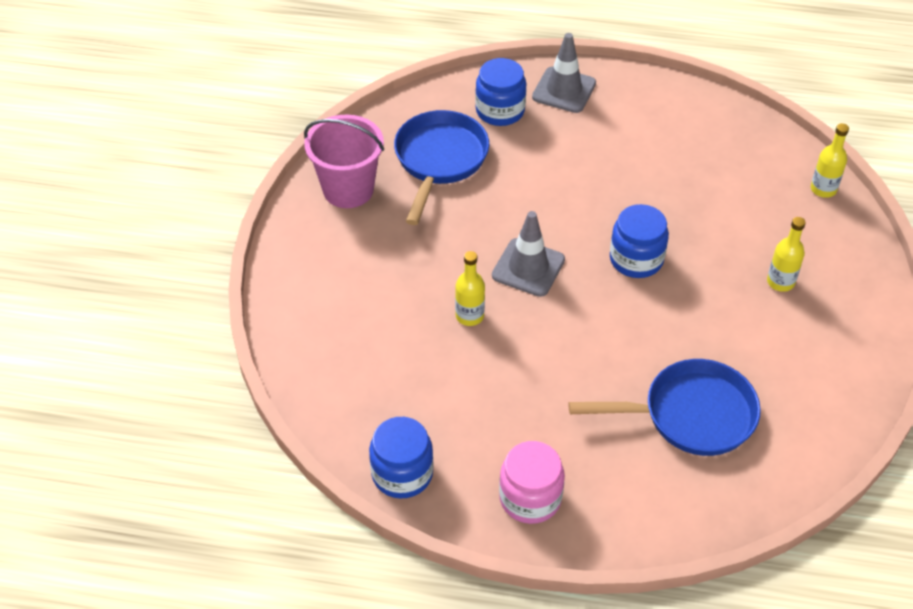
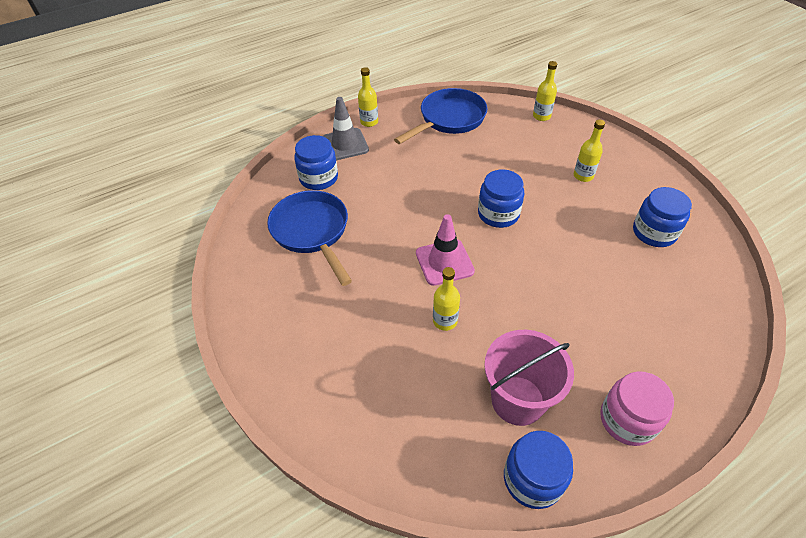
camera: 40 degrees left, 0 degrees up
(348, 189) = (267, 292): pink bucket -> pink bucket (517, 400)
(528, 268) = (444, 262): grey traffic cone -> pink traffic cone
(616, 79) = (369, 122): none -> yellow bottle
(691, 415) = (638, 285): blue pan -> blue pan (449, 119)
(778, 385) = (654, 232): none -> blue jar

